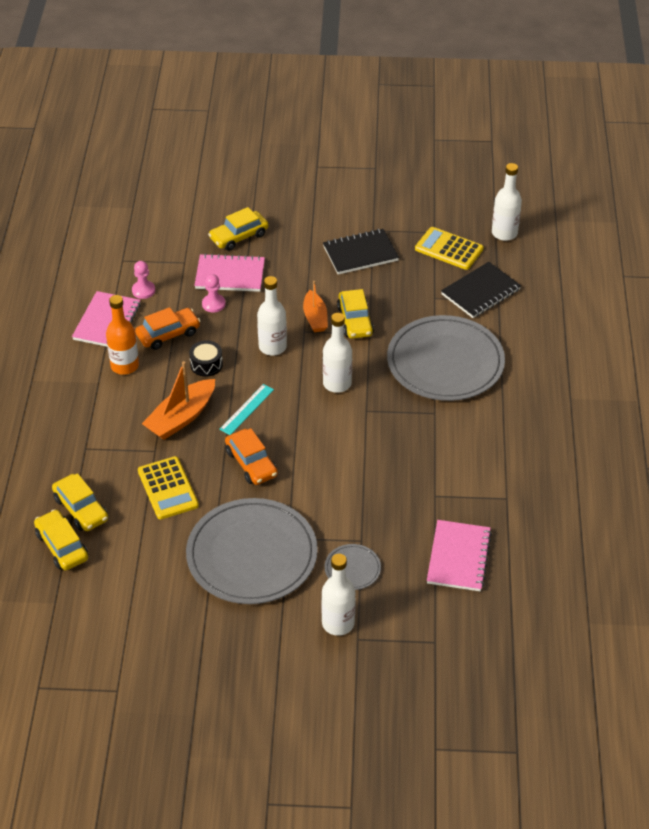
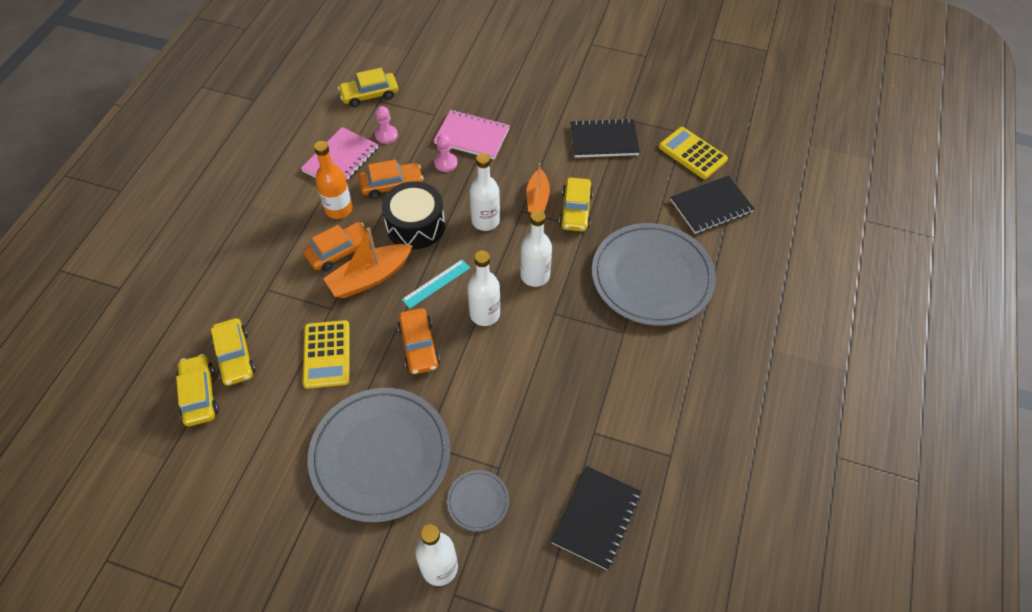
camera: 15 degrees right, 10 degrees up
(142, 402) = (339, 251): none -> orange car
(206, 364) = (415, 225): black drum -> black drum, size x1.81
(239, 236) = (494, 99): yellow car -> yellow car (369, 95)
(459, 557) = (596, 518): pink notebook -> black notebook
(504, 233) = (753, 148): white bottle -> white bottle (485, 314)

